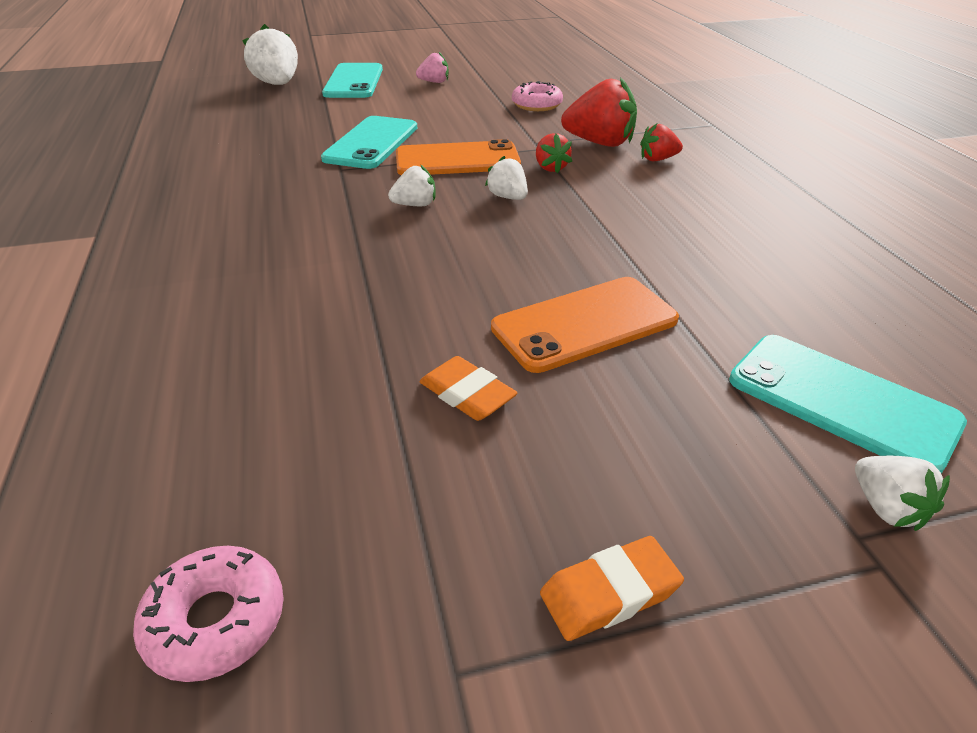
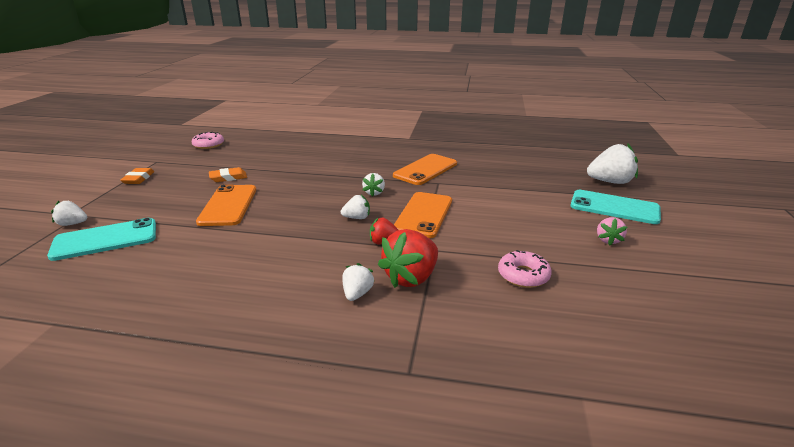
camera: 115 degrees right, 10 degrees down
(289, 186) = (425, 170): none -> orange phone
(371, 143) = (472, 195): turquoise phone -> none
(657, 159) = (357, 294): red strawberry -> white strawberry

